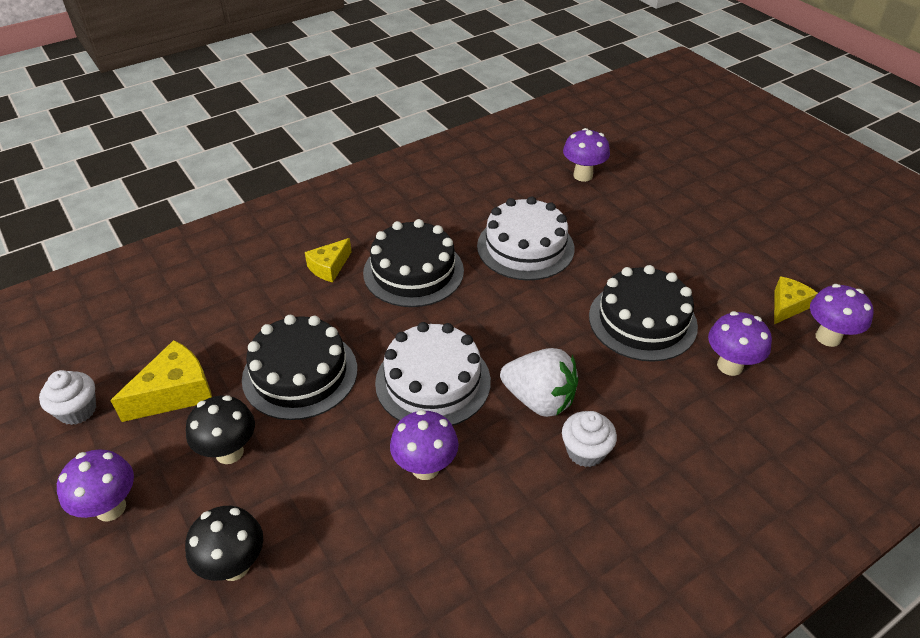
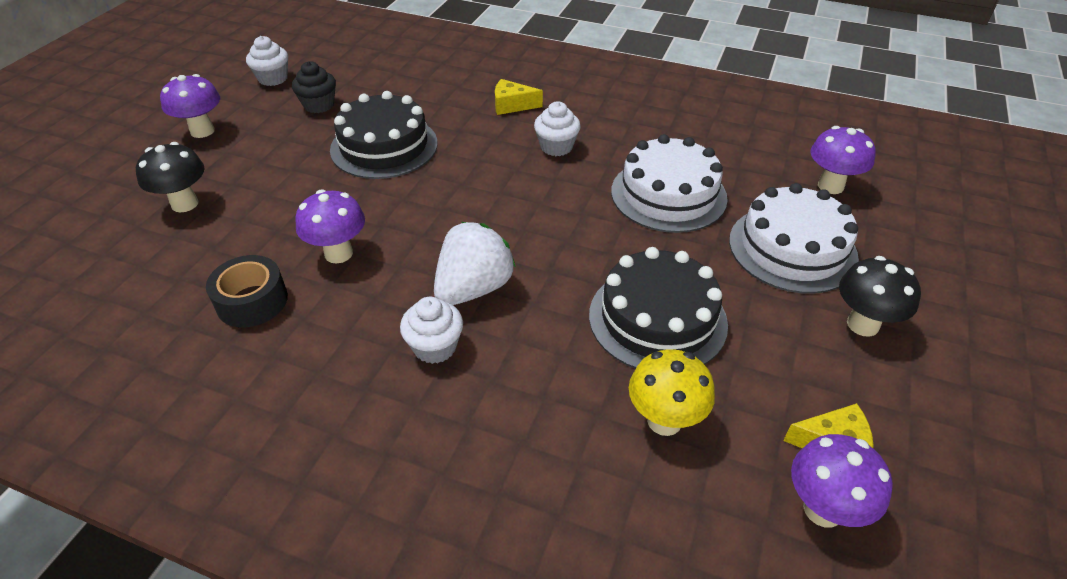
camera: 55 degrees right, 0 degrees up
(175, 393) = (319, 105): yellow cheese -> black cupcake
(229, 452) = (283, 153): black mushroom -> black mushroom (862, 324)
(413, 271) = (556, 147): black cake -> white cupcake
(433, 381) = (437, 215): white cake -> white cake (792, 248)
(438, 556) = (252, 301): none -> black tape
(539, 400) = (473, 288): white strawberry -> white strawberry turned 135 degrees counterclockwise
(730, 366) = (664, 420): purple mushroom -> yellow mushroom

